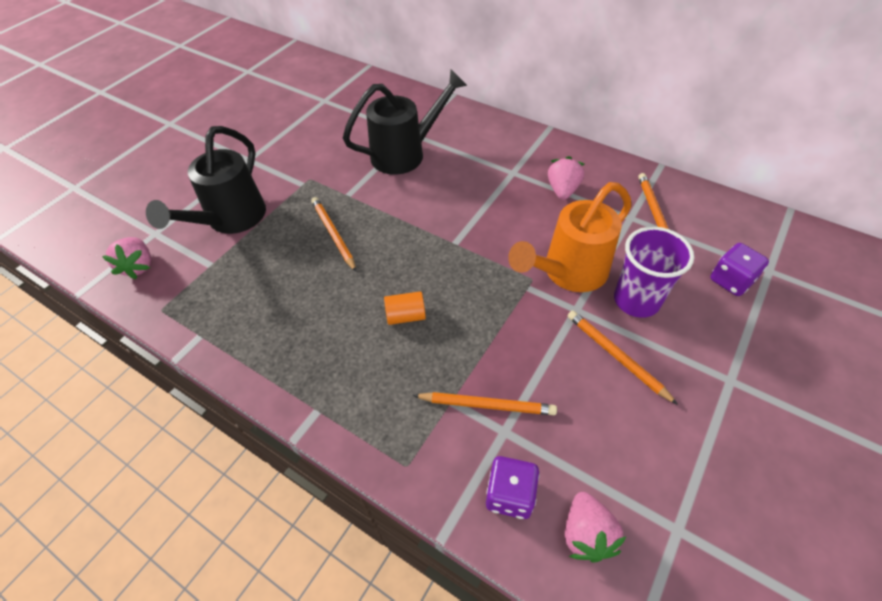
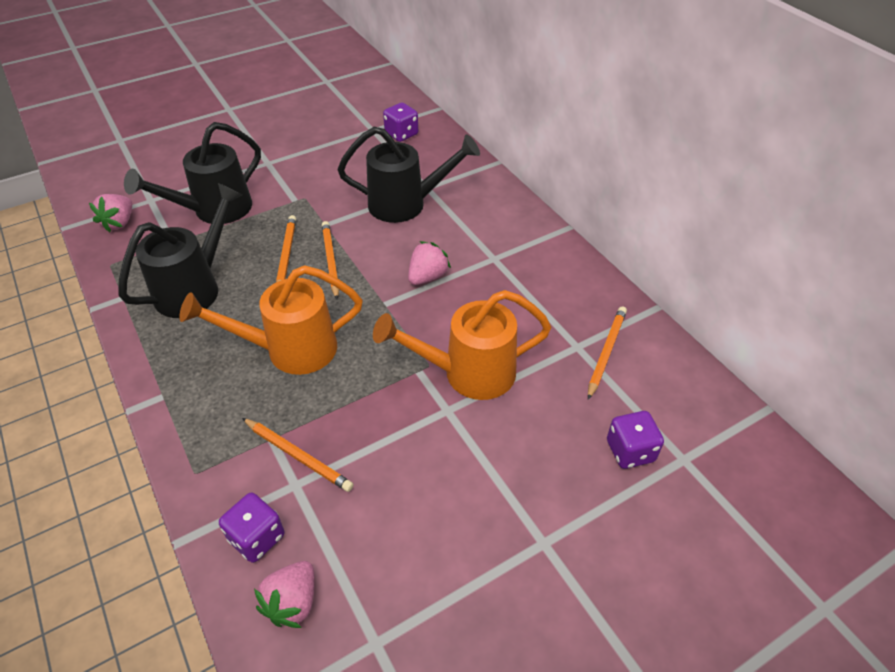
camera: 25 degrees right, 5 degrees down
(268, 298) = (194, 288): none -> black watering can
(353, 96) = (401, 134): none -> purple dice
(405, 316) = (291, 350): orange cylinder -> orange watering can
(562, 190) = (529, 293): pink strawberry -> pink strawberry (427, 277)
(616, 356) = (449, 469): orange pencil -> orange pencil (331, 261)
(636, 300) = (513, 427): purple cup -> none

